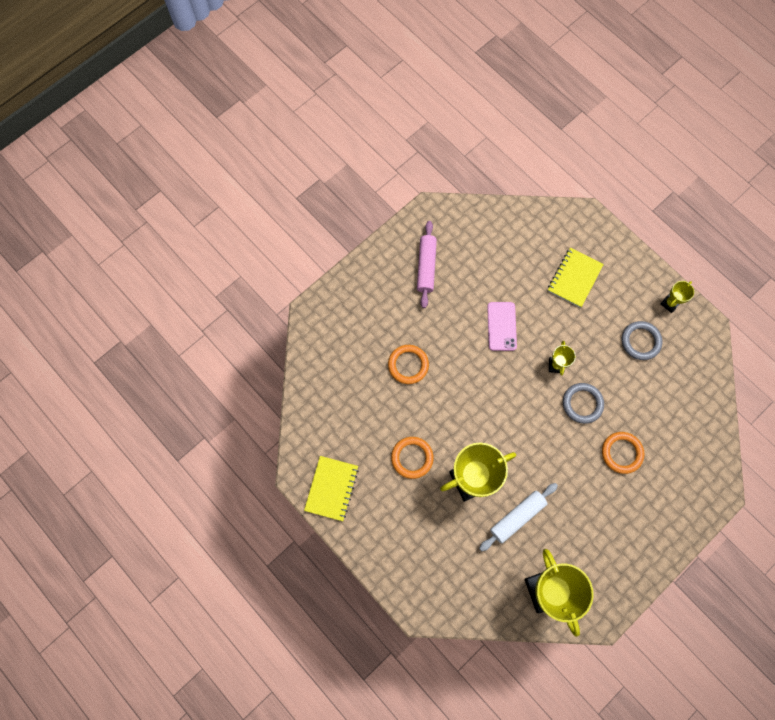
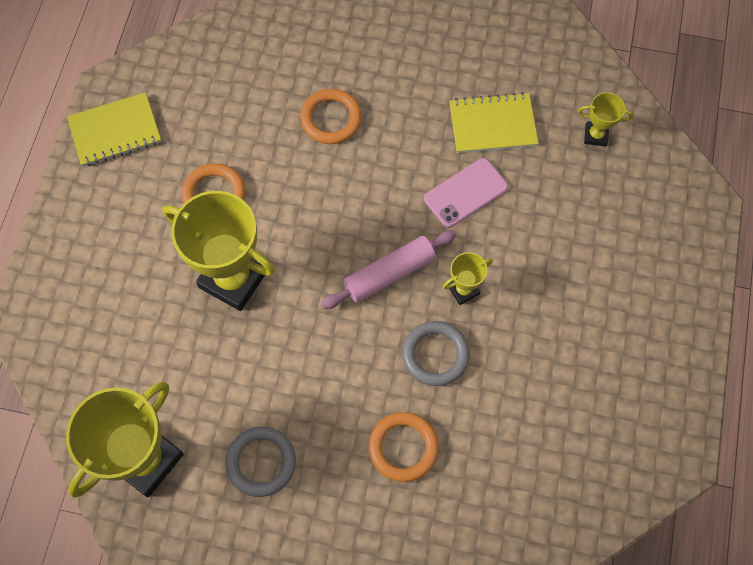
camera: 55 degrees right, 5 degrees down
(426, 267) = (475, 61): pink rolling pin -> pink rolling pin (389, 274)
(517, 517) = (221, 365): white rolling pin -> none
(574, 278) = (604, 240): yellow notebook -> yellow notebook (492, 125)
(640, 341) = (583, 378): grey ring -> grey ring (261, 462)
(669, 303) = (671, 385): yellow trophy -> yellow trophy (595, 135)

